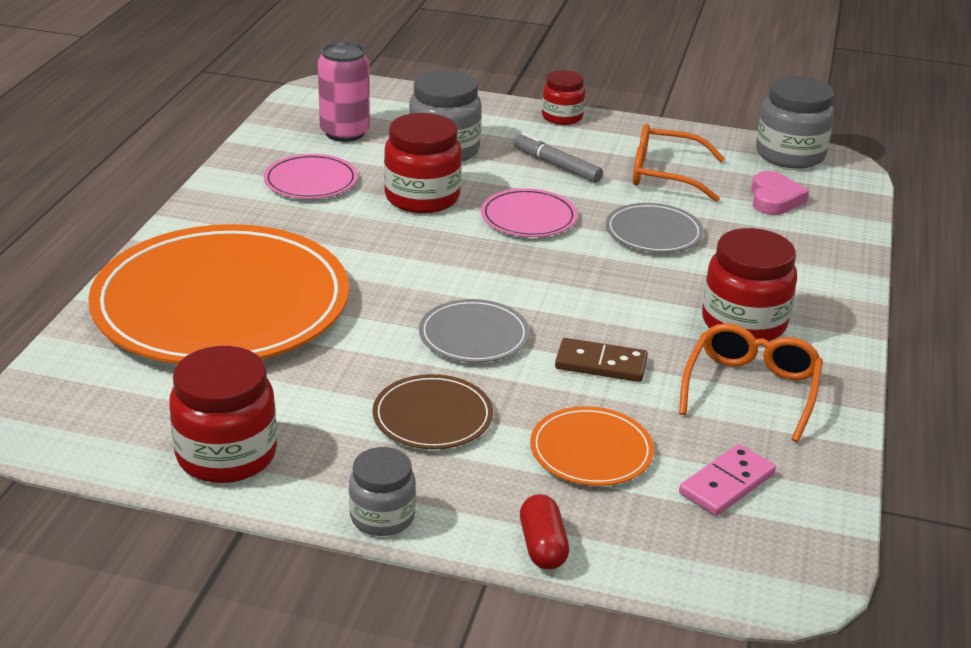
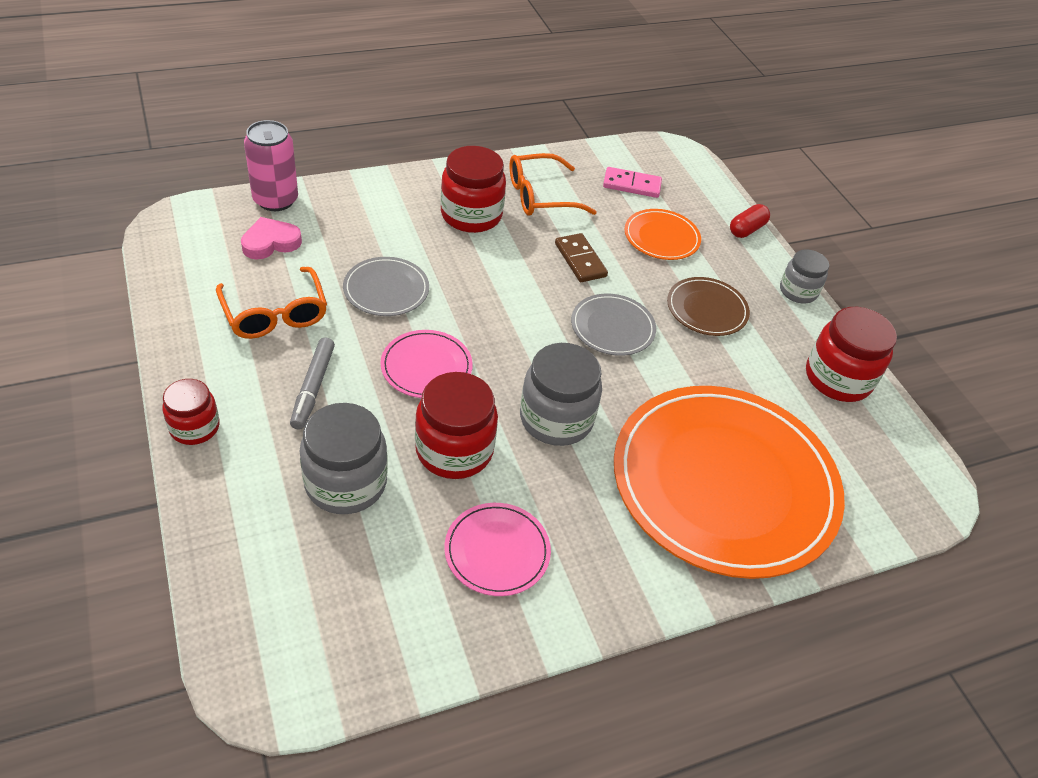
camera: 130 degrees left, 15 degrees up
(345, 133) = (372, 590): pink can -> pink can (275, 200)
(790, 155) = (173, 253): grey jar -> grey jar (556, 419)

